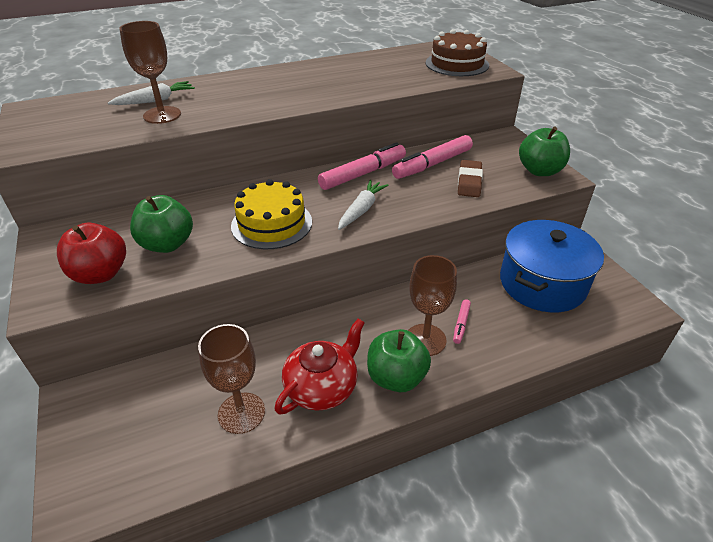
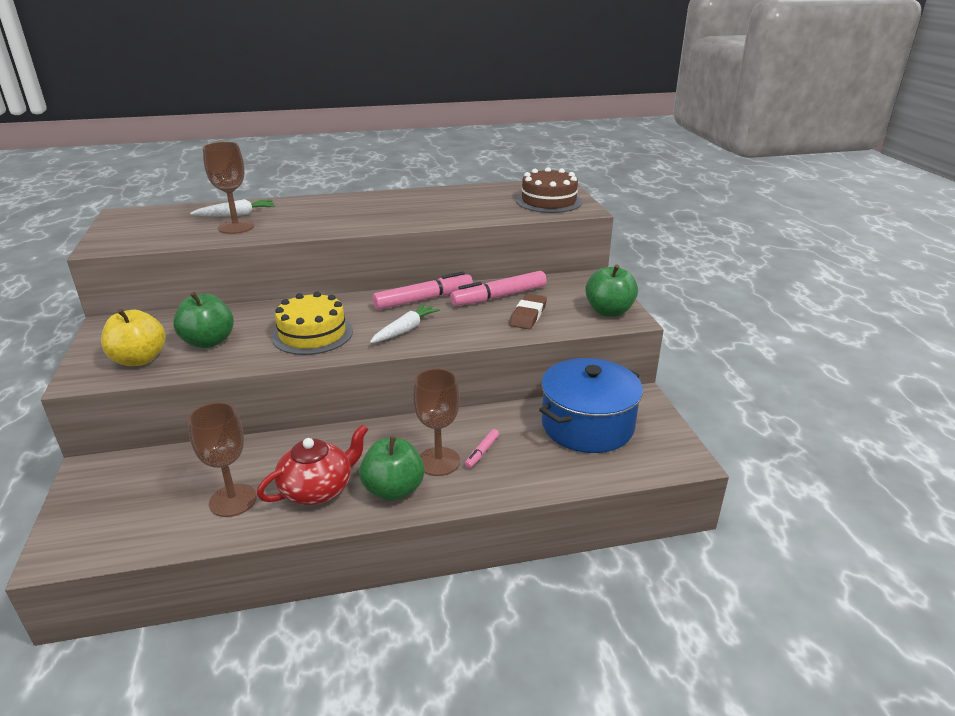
camera: 10 degrees right, 10 degrees down
(100, 274) = (139, 359): red apple -> yellow apple

